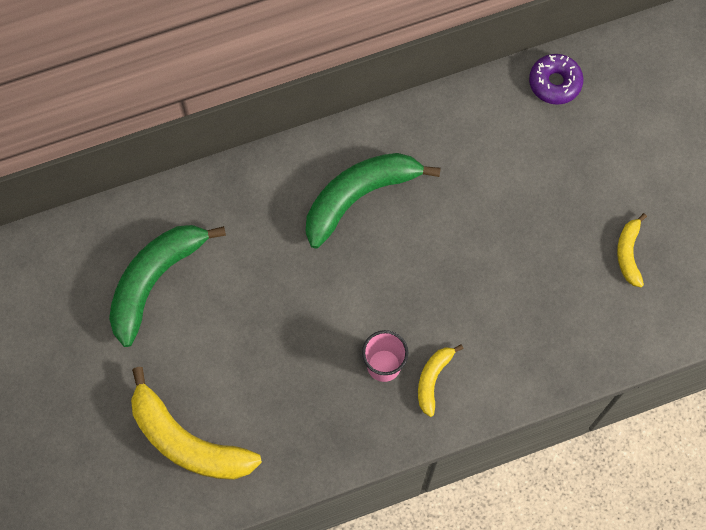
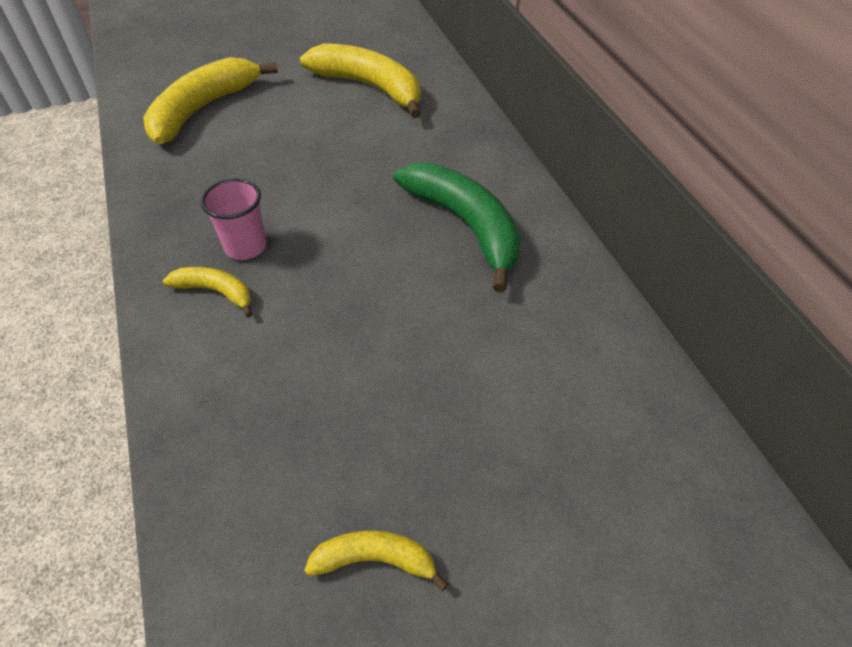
camera: 90 degrees right, 20 degrees down
(155, 281) = (369, 87): green banana -> yellow banana
(555, 83) = (683, 453): purple donut -> none

